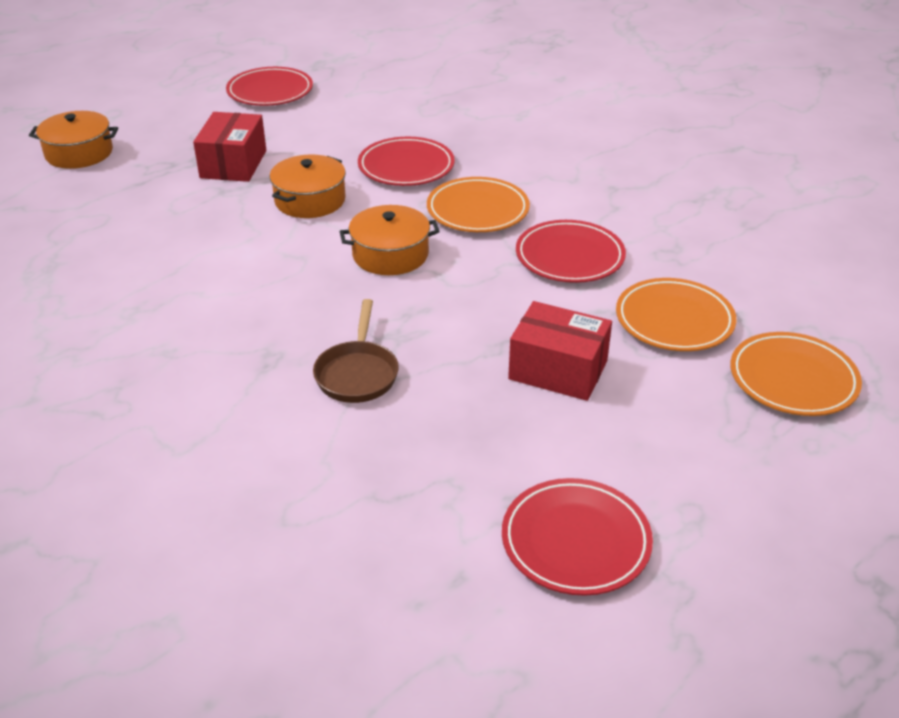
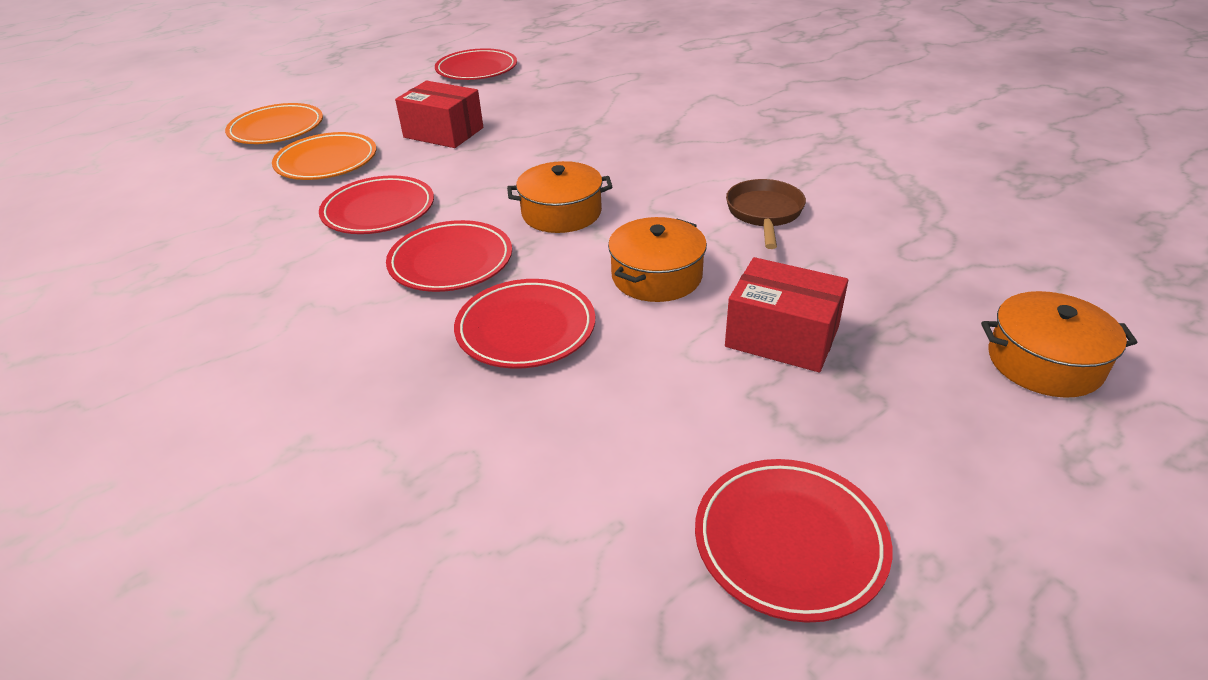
camera: 175 degrees left, 0 degrees up
(233, 164) = (782, 337): red box -> red box turned 75 degrees counterclockwise
(357, 373) = (596, 130): brown pan -> brown pan (764, 214)
(477, 210) = (451, 262): orange plate -> red plate

